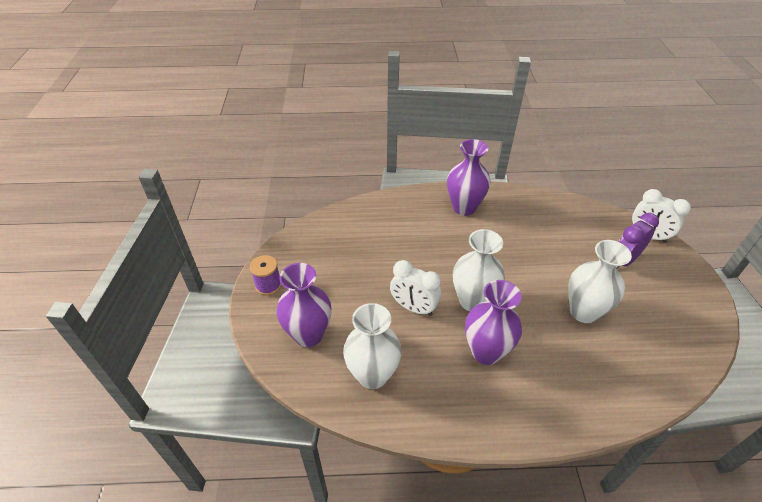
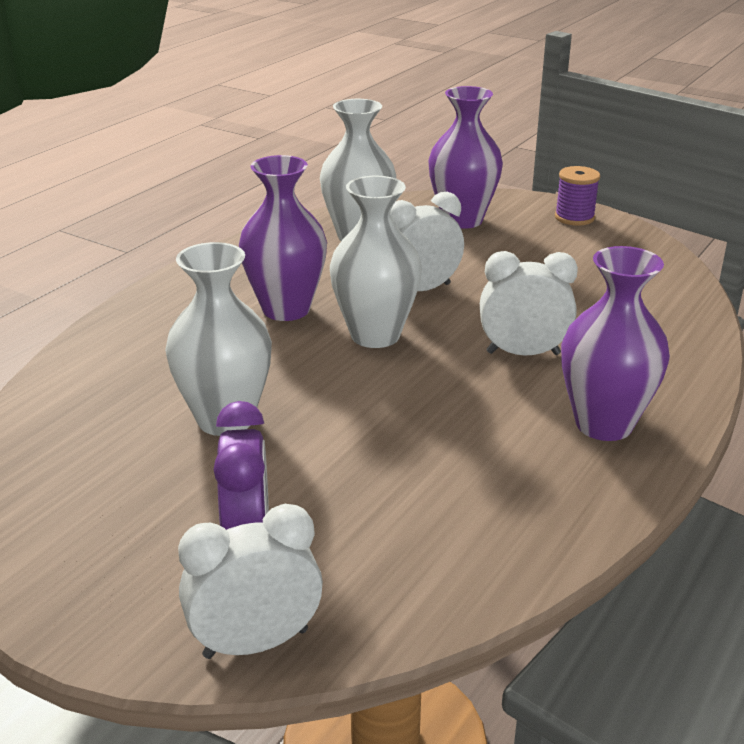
camera: 125 degrees right, 15 degrees down
(437, 246) = (523, 353): none -> white clock

